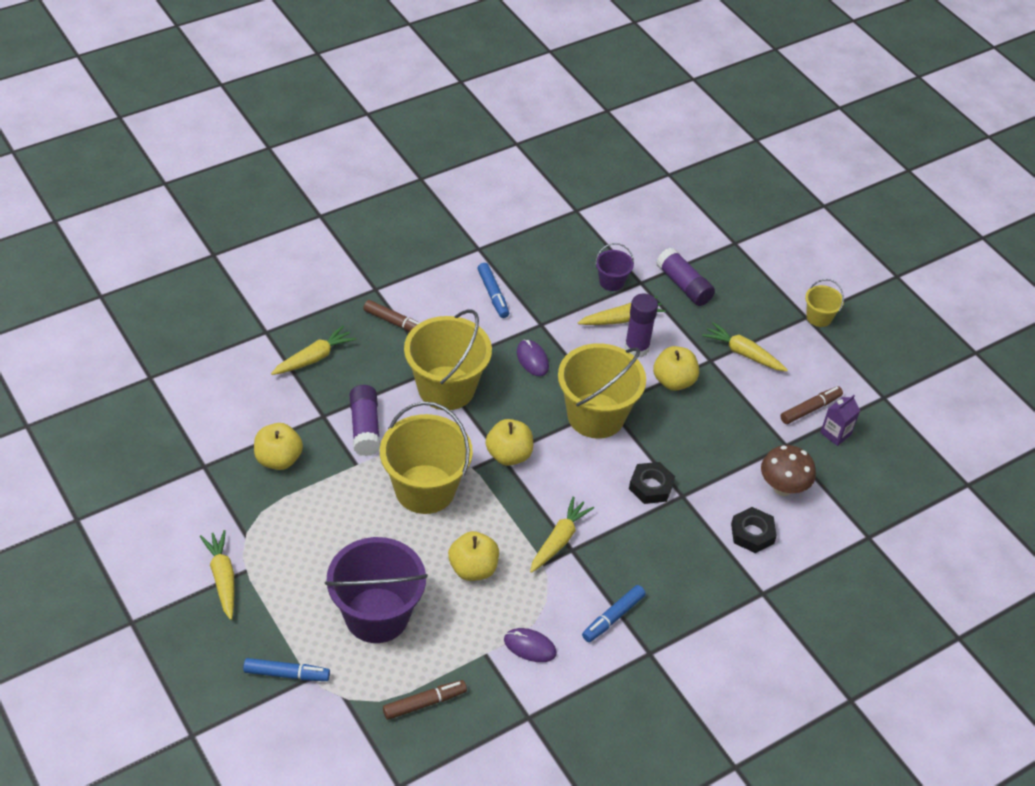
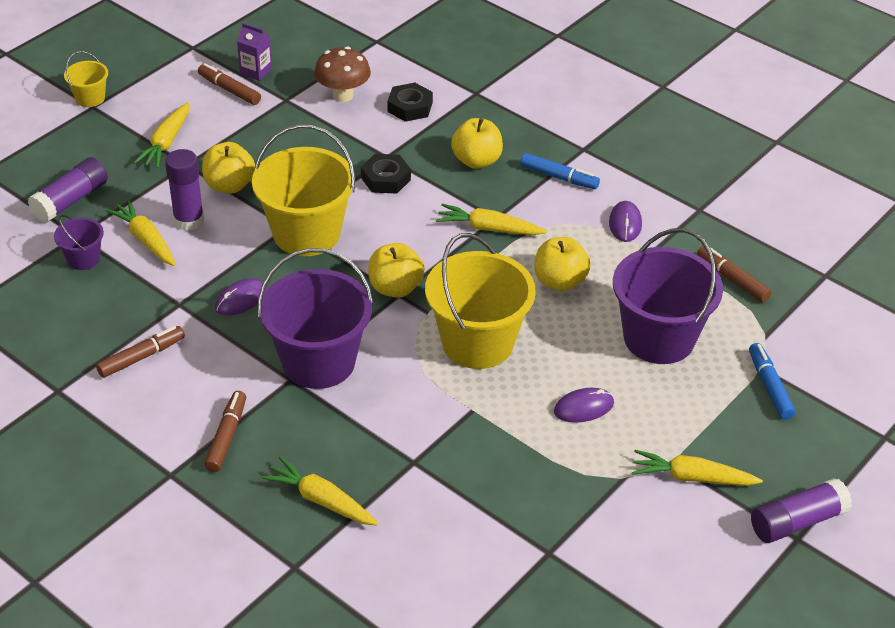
camera: 105 degrees left, 5 degrees down
(222, 578) = (692, 478): yellow carrot -> yellow carrot turned 45 degrees clockwise
(278, 459) = (501, 483): yellow apple -> yellow apple (476, 161)
(325, 534) = (583, 407): none -> purple mouse
(365, 428) = (414, 417): purple glue stick -> purple glue stick (797, 521)
(446, 388) = (318, 362): yellow bucket -> purple bucket
(493, 294) = (142, 357): blue marker -> brown marker

